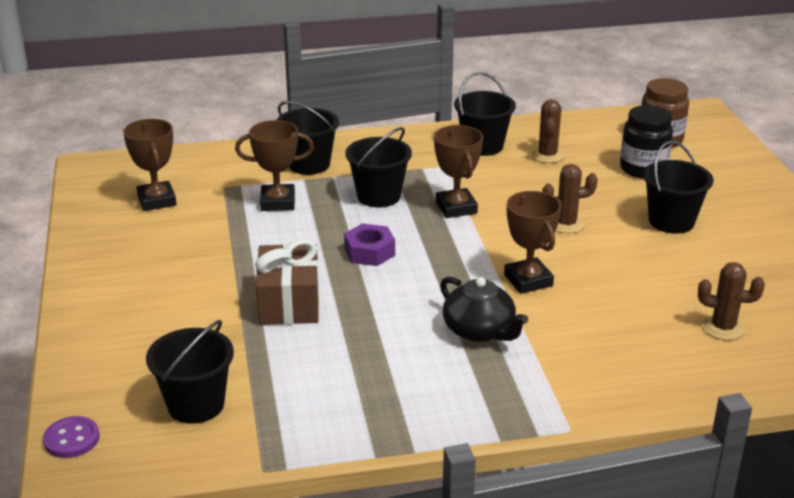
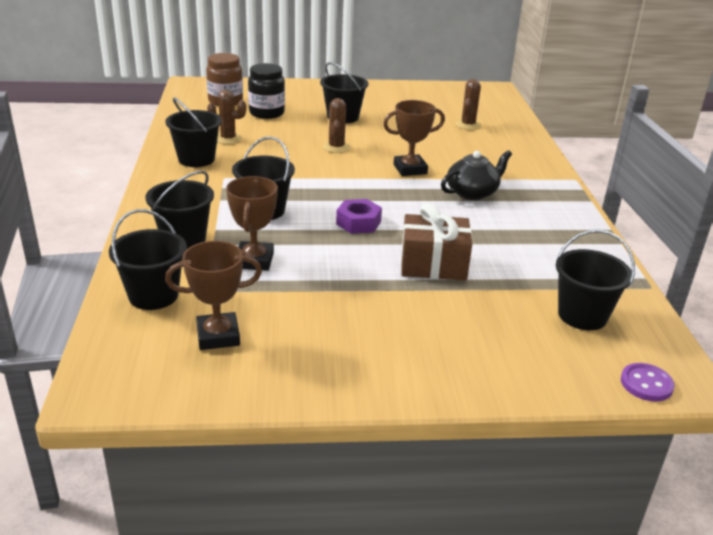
camera: 85 degrees left, 0 degrees up
(214, 166) = (153, 295): none -> black bucket
(456, 208) = (298, 181): brown trophy -> none

